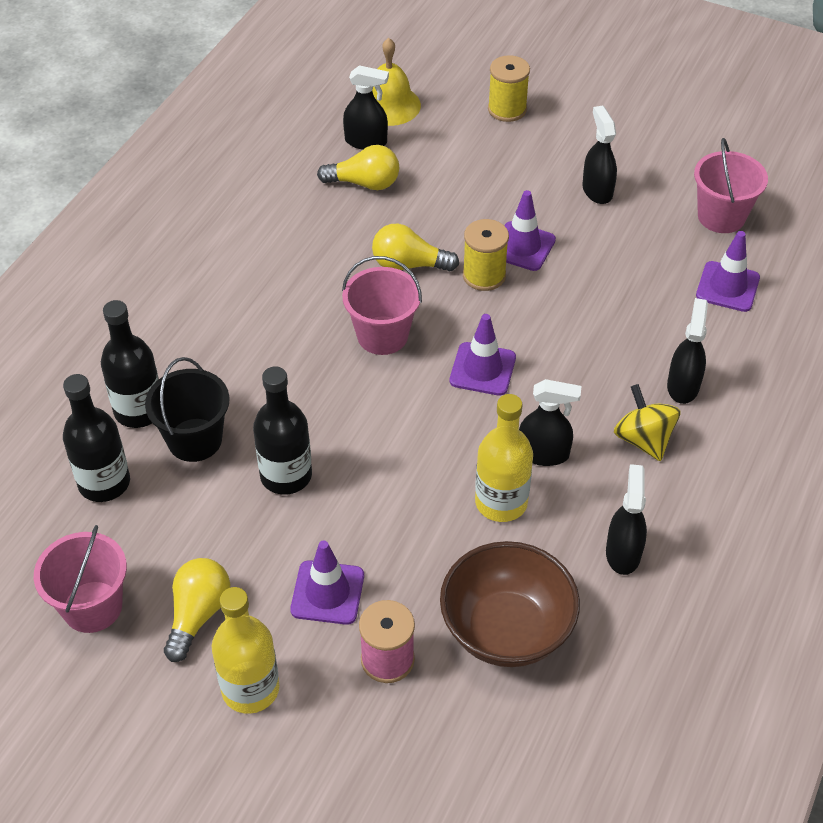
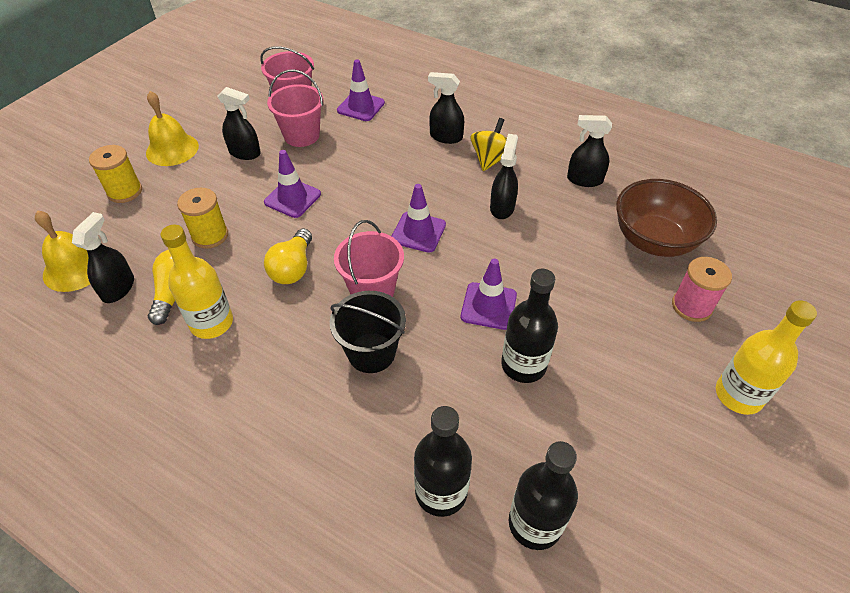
camera: 85 degrees left, 0 degrees up
(92, 607) = (683, 528): pink bucket -> pink bucket (301, 135)
(195, 440) = (481, 438): black bucket -> black bucket (371, 353)
(198, 614) = (675, 434): yellow light bulb -> none
(327, 593) = (639, 340): purple traffic cone -> purple traffic cone (488, 306)
(484, 275) = (318, 223): yellow spool -> yellow spool (210, 235)
(501, 502) = (546, 233): yellow bottle -> yellow bottle (211, 323)
(588, 128) = (172, 149): none -> yellow bell
(597, 190) = (245, 153): black spray bottle -> black spray bottle turned 150 degrees counterclockwise
(643, 439) = (490, 159): yellow spinning top -> yellow spinning top turned 135 degrees clockwise

